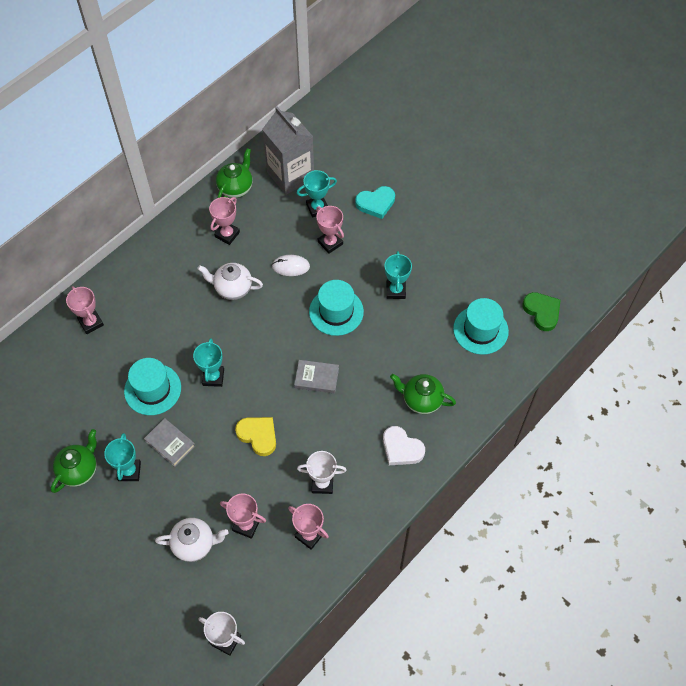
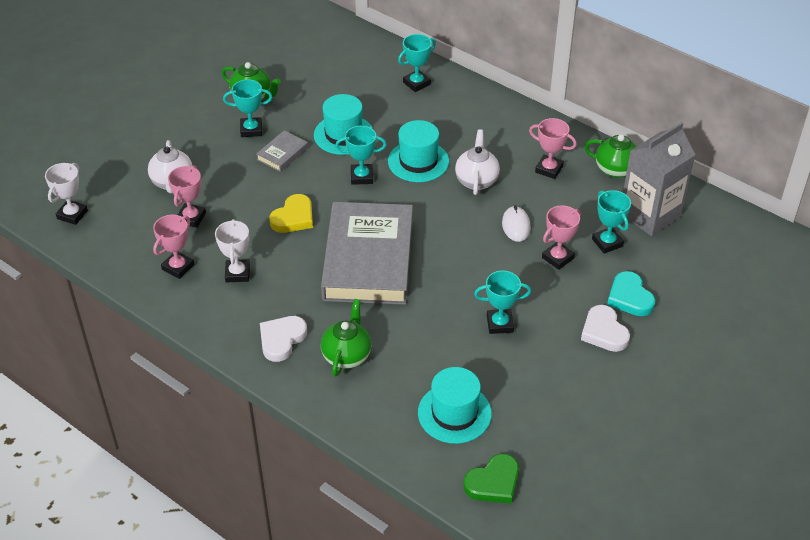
camera: 85 degrees right, 15 degrees down
(91, 323) = (416, 83): pink trophy -> turquoise trophy
(316, 378) = (368, 259): grey book -> grey book, size x2.45
(336, 311) = (460, 270): turquoise hat -> turquoise hat (418, 161)
(408, 225) = (604, 332): none -> white heart

